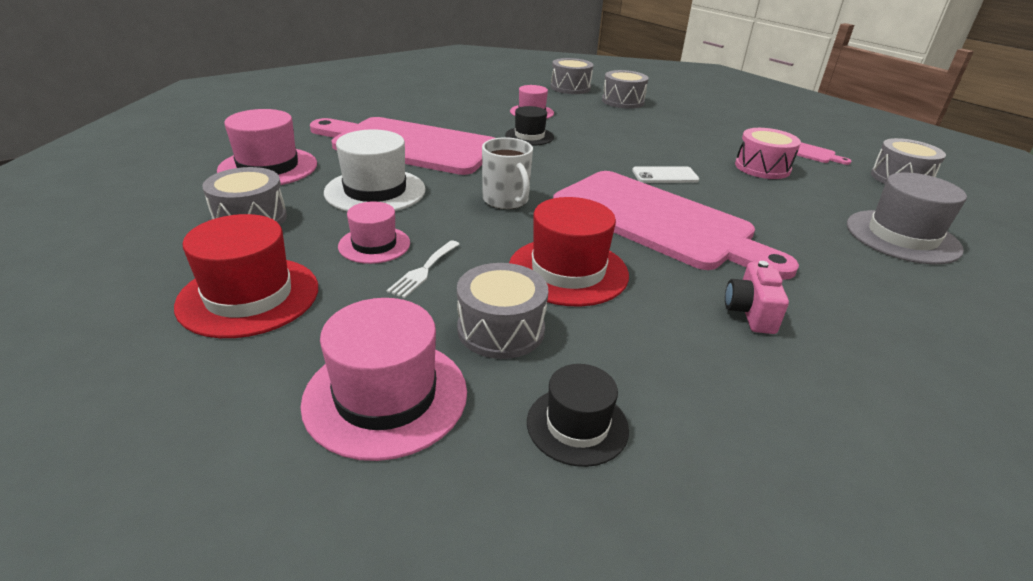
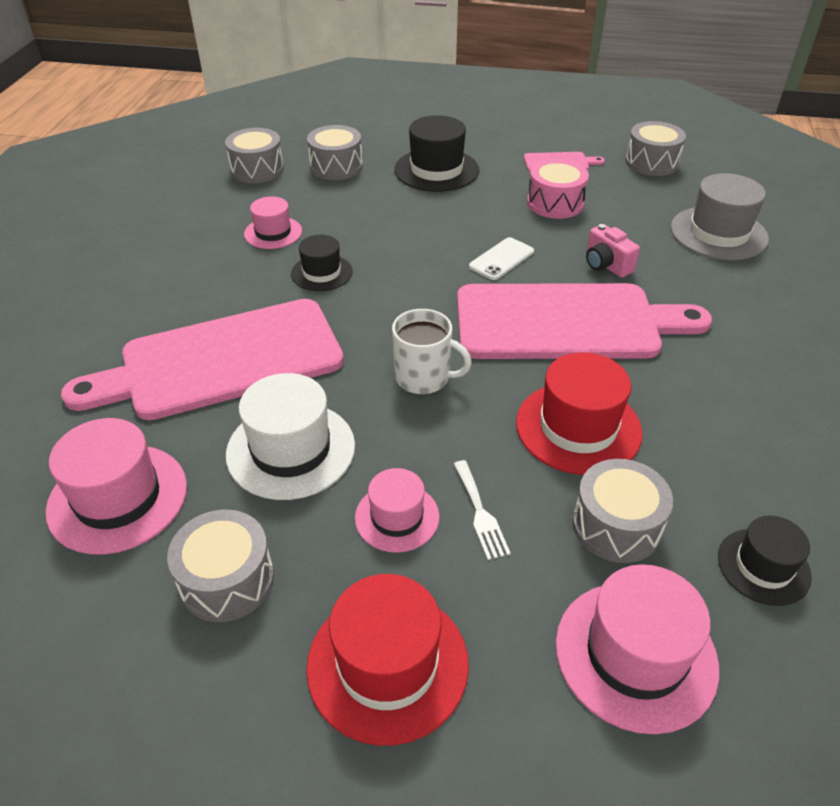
camera: 40 degrees left, 10 degrees up
(692, 124) = (436, 170): none -> black hat
(750, 313) = (727, 380): pink camera -> pink camera (606, 265)

